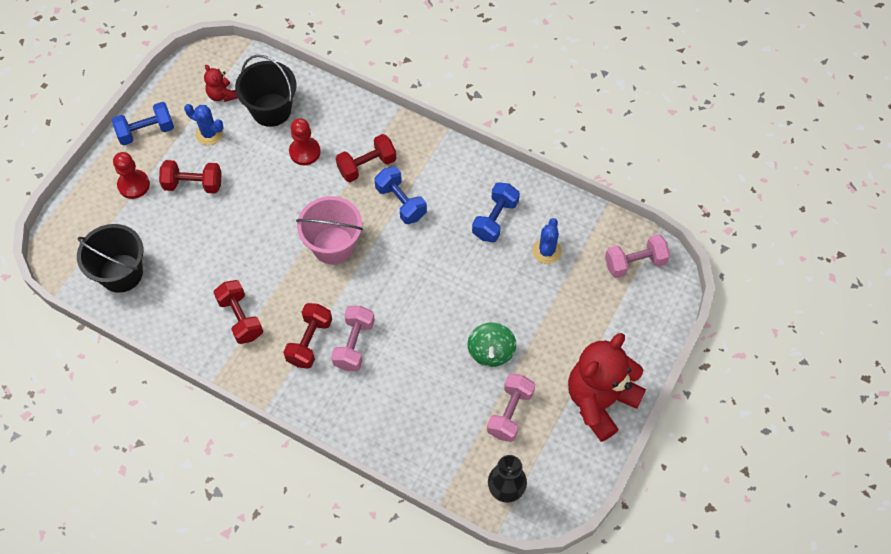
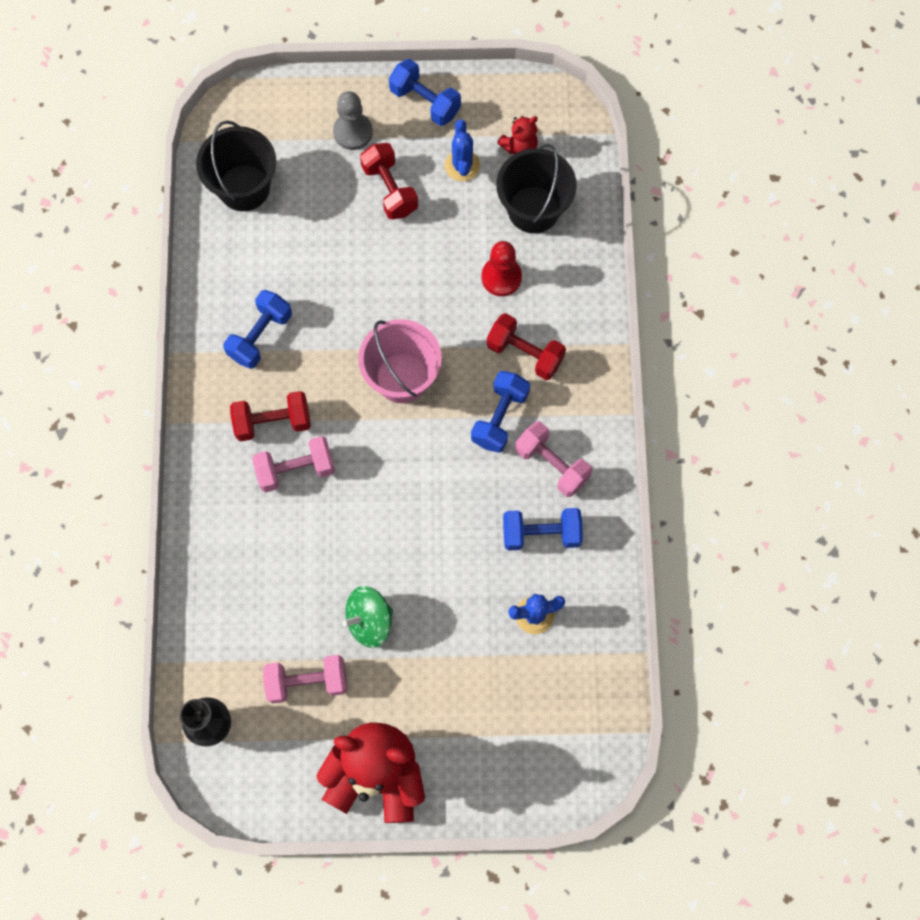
camera: 60 degrees right, 10 degrees up
(133, 185) = (353, 132): red pawn -> grey pawn
(222, 95) = (519, 147): red teddy bear -> red teddy bear turned 150 degrees counterclockwise
(240, 318) = (260, 336): red dumbbell -> blue dumbbell
(635, 263) = (580, 726): pink dumbbell -> pink dumbbell (552, 464)

